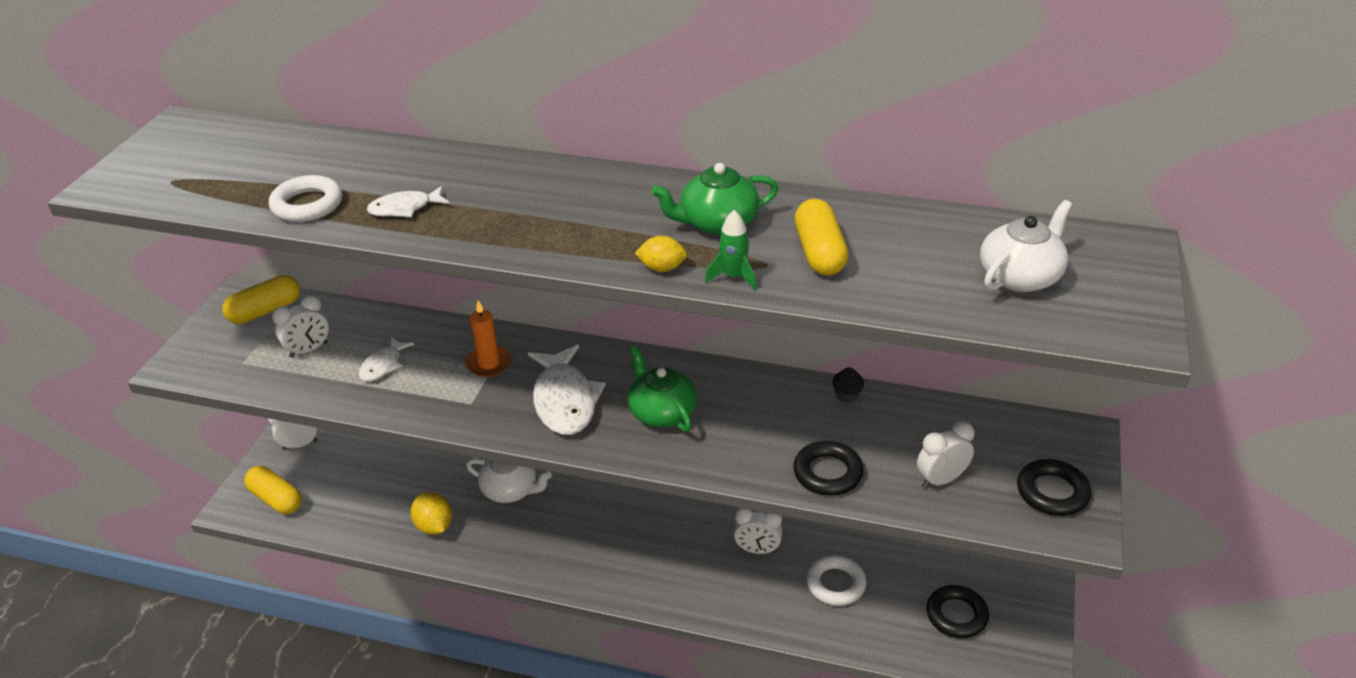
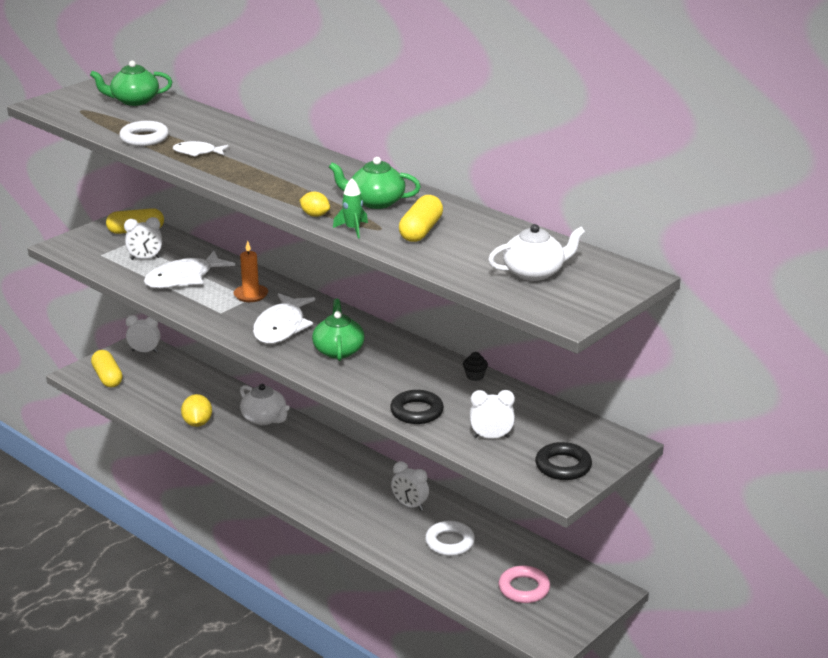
camera: 25 degrees right, 10 degrees down
(239, 146) = (134, 101): none -> green teapot
(383, 365) = (184, 278): white fish -> white fish, size x1.85
(956, 615) = (524, 588): black ring -> pink ring

